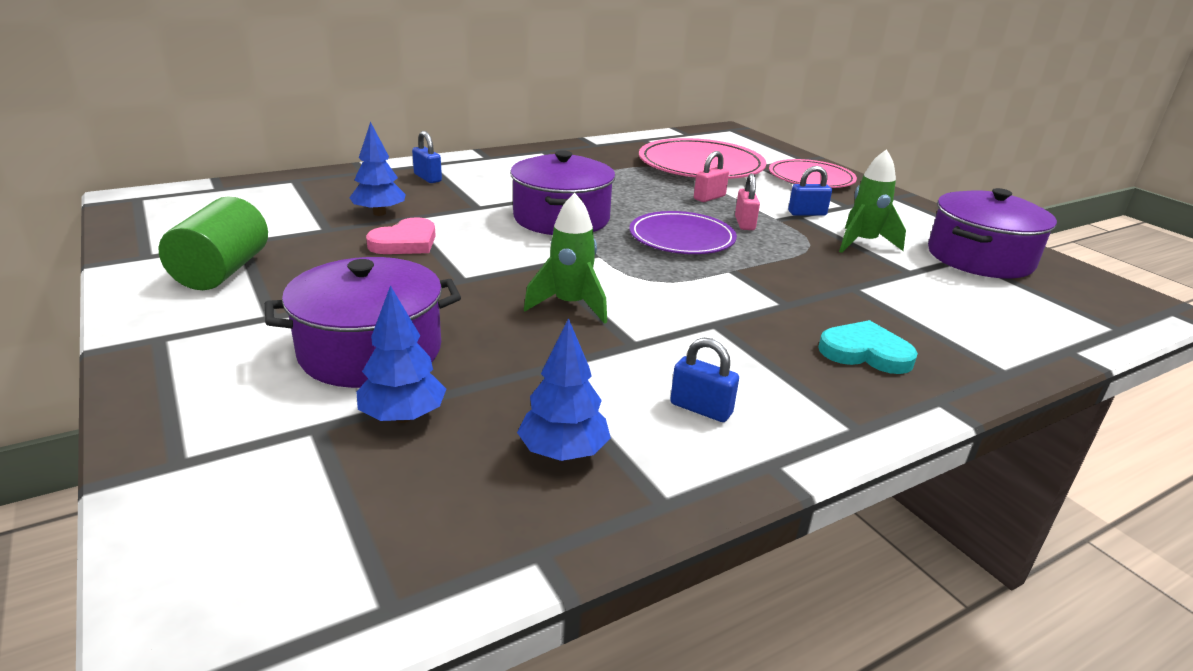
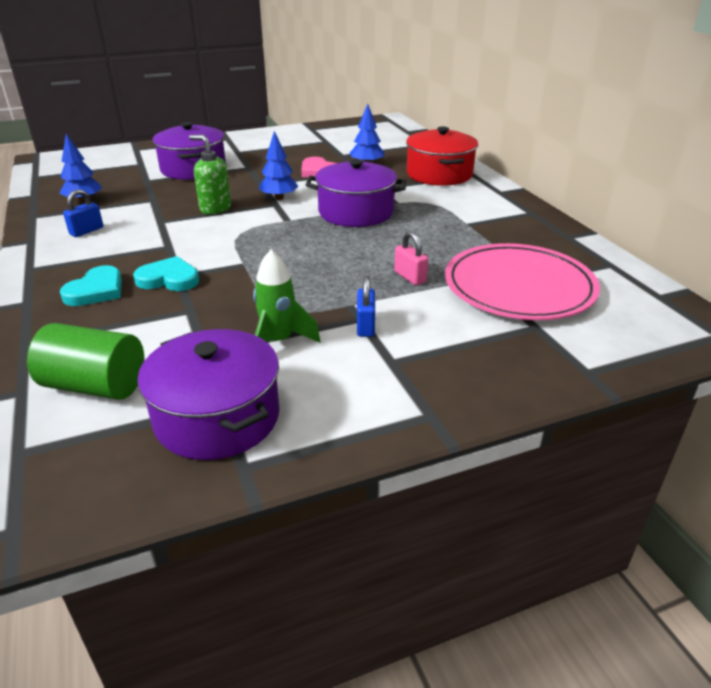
camera: 100 degrees right, 5 degrees up
(222, 271) = (289, 141): green cylinder -> green cylinder (95, 386)
(403, 416) = (136, 175): blue tree -> blue tree (279, 198)
(427, 178) = (439, 174): blue padlock -> red pot
(570, 305) = (215, 208): green rocket -> green soap dispenser
(682, 238) = (310, 252): purple plate -> none
(744, 223) = (339, 285): pink padlock -> none
(800, 309) = (169, 279): none -> turquoise heart
(811, 178) = (495, 358): pink plate -> none

